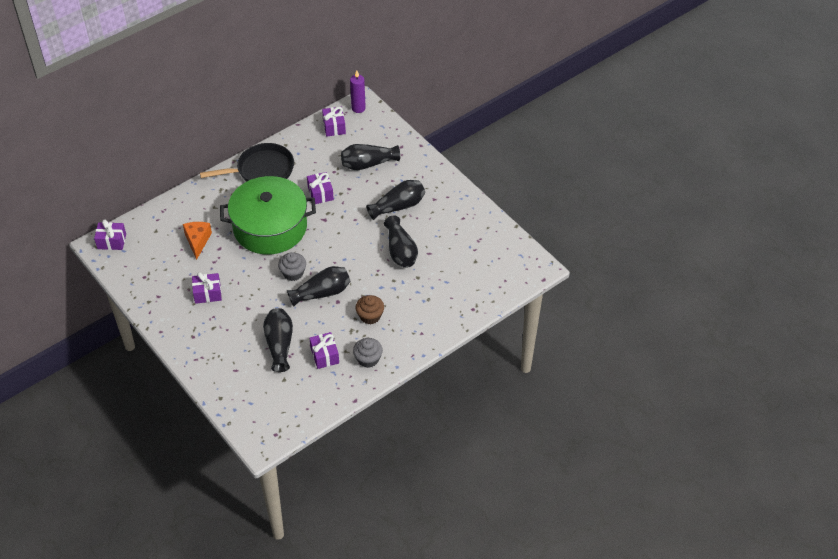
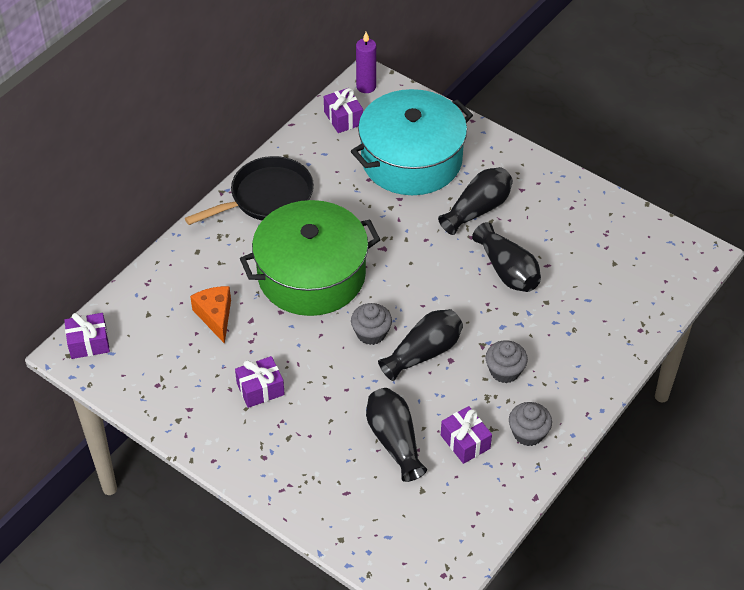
camera: 15 degrees left, 0 degrees up
(320, 193) = (363, 213): purple gift -> none
(368, 164) = (411, 159): black vase -> turquoise pot
(370, 316) = (504, 371): brown cupcake -> grey cupcake

